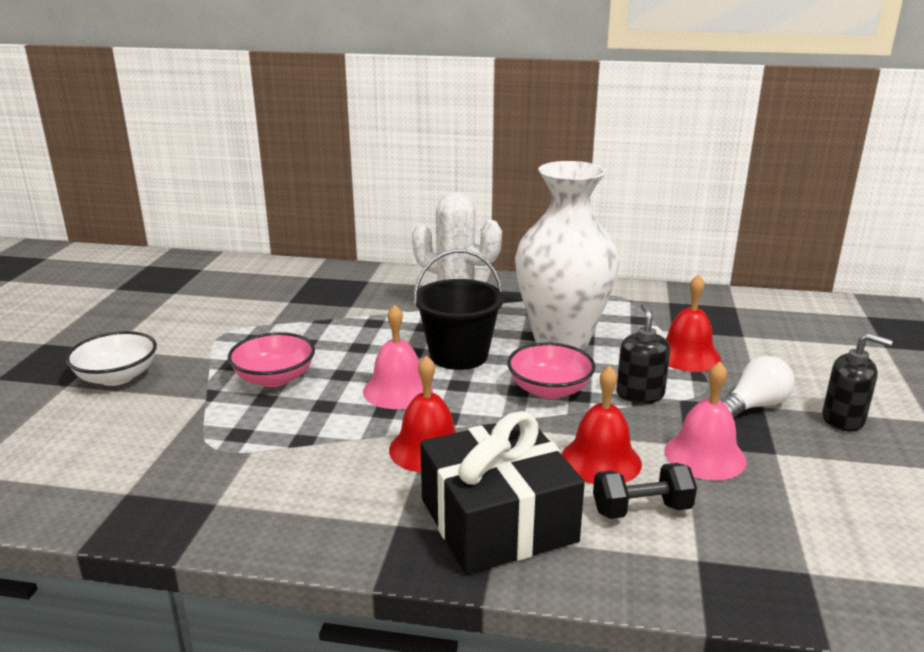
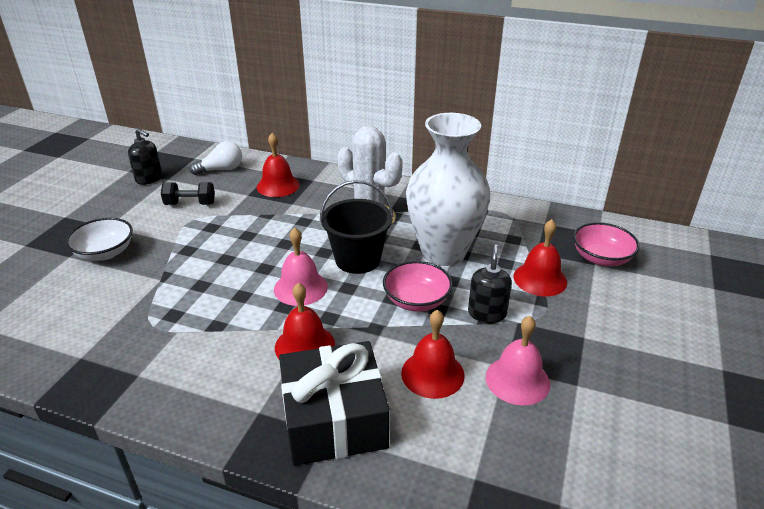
camera: 10 degrees right, 10 degrees up
(274, 378) = (214, 266): pink bowl -> pink bowl (601, 258)
(325, 289) = (278, 186): none -> red bell
(641, 510) = (448, 425): black dumbbell -> black dumbbell (190, 204)
(754, 406) = (576, 336): white light bulb -> white light bulb (221, 169)
(843, 419) = (647, 358): black soap dispenser -> black soap dispenser (149, 179)

